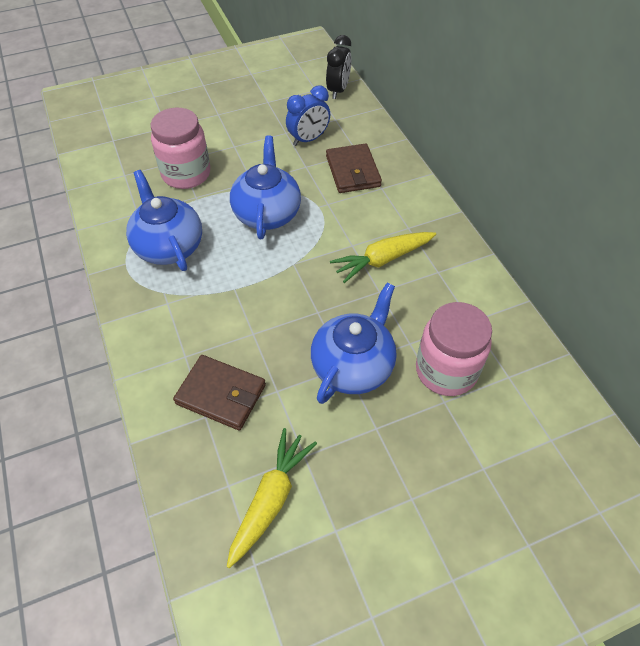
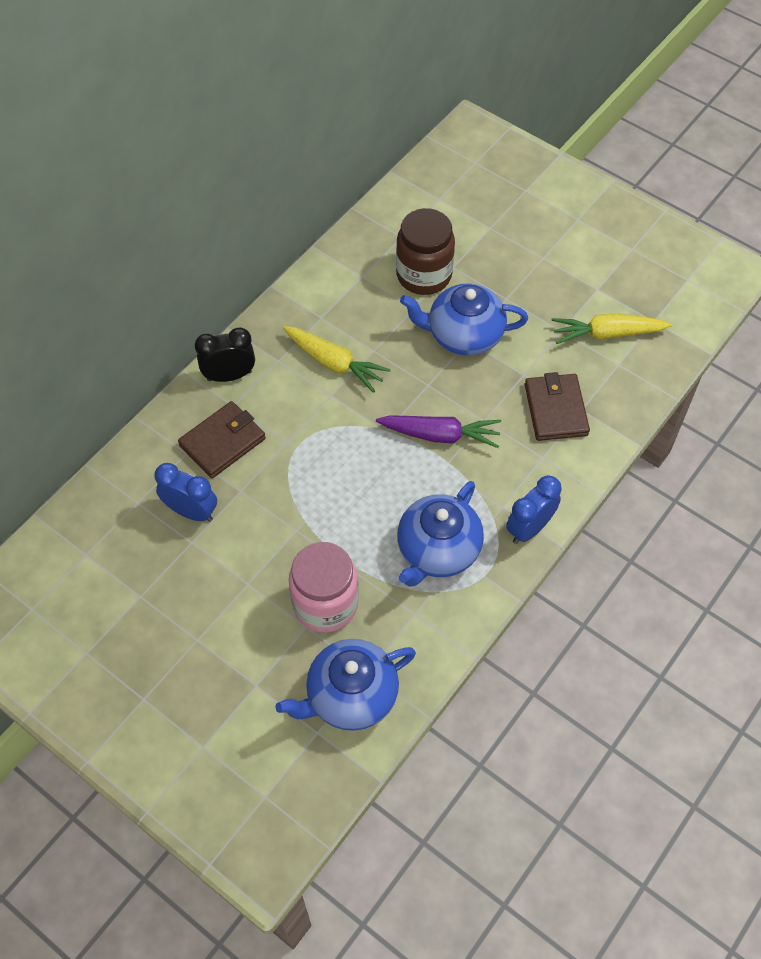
camera: 120 degrees left, 5 degrees up
(134, 310) = (529, 528): none -> blue clock
(262, 295) = (440, 435): none -> purple carrot
(267, 213) = (335, 488): blue teapot -> blue teapot (350, 696)
(338, 90) = (74, 527): black clock -> black clock (229, 376)
(446, 370) = (424, 275): pink jar -> brown jar

